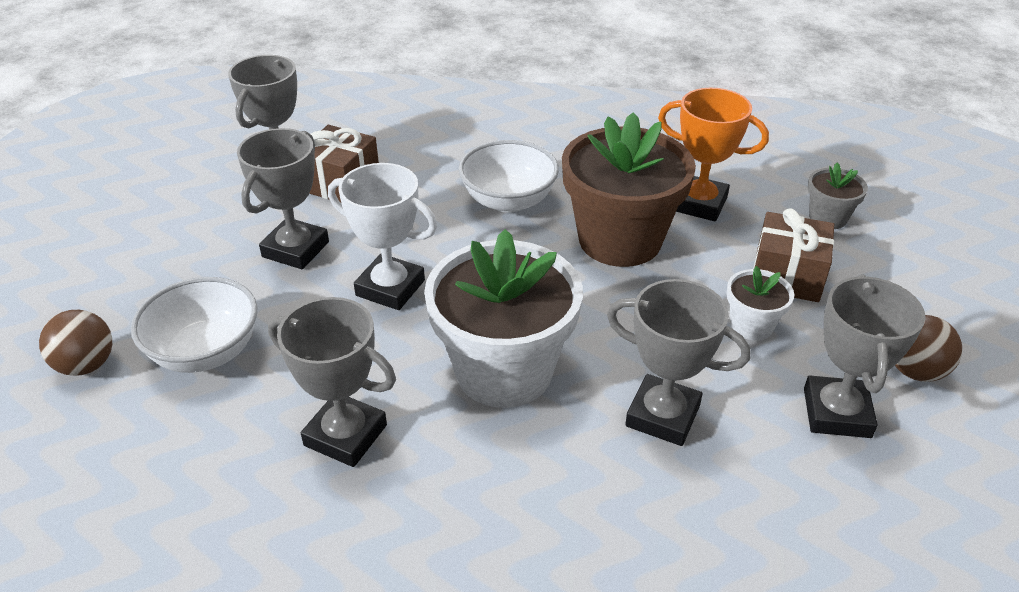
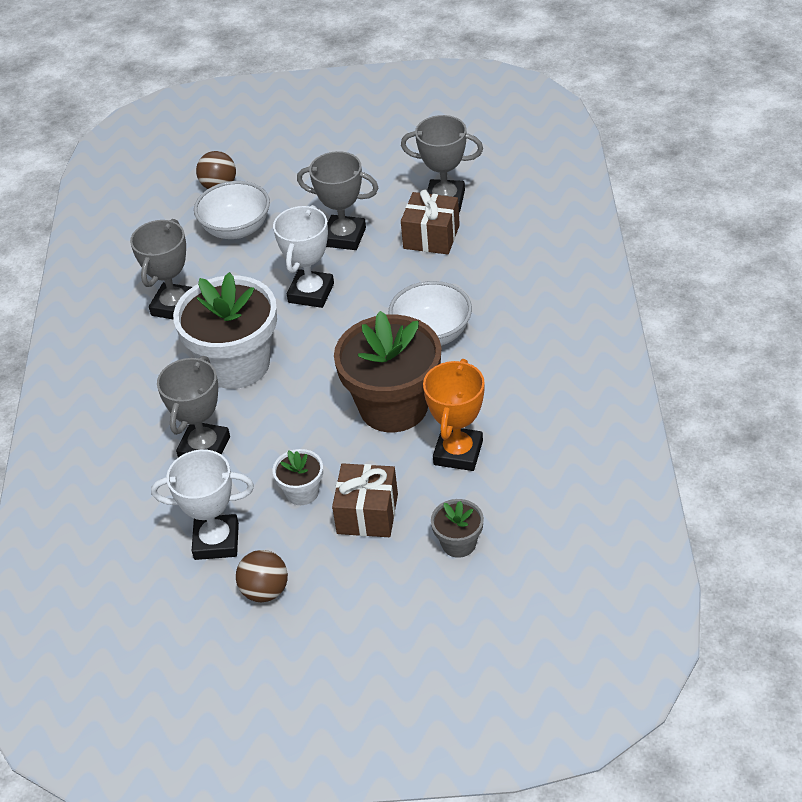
camera: 85 degrees right, 5 degrees up
(836, 413) = (216, 541): grey trophy -> white trophy

